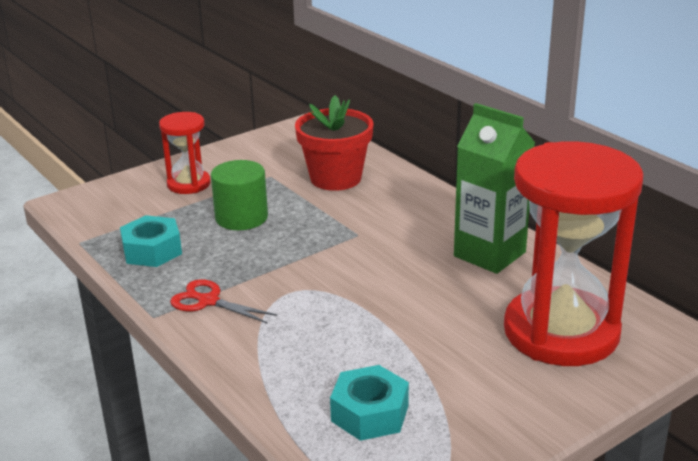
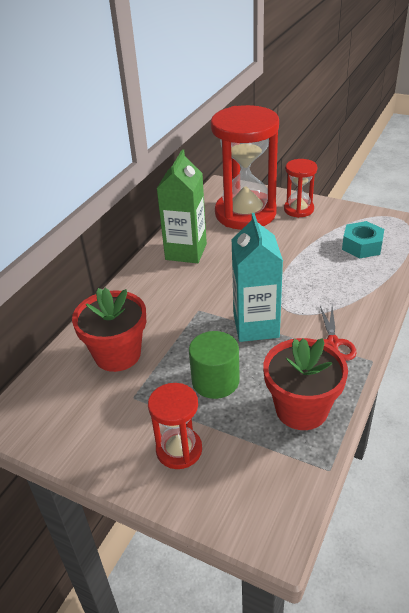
camera: 115 degrees left, 10 degrees up
(152, 250) = (301, 409): turquoise nut -> red flower pot
(291, 261) = (256, 326): none -> turquoise carton
(535, 392) = (298, 209): none -> red hourglass

